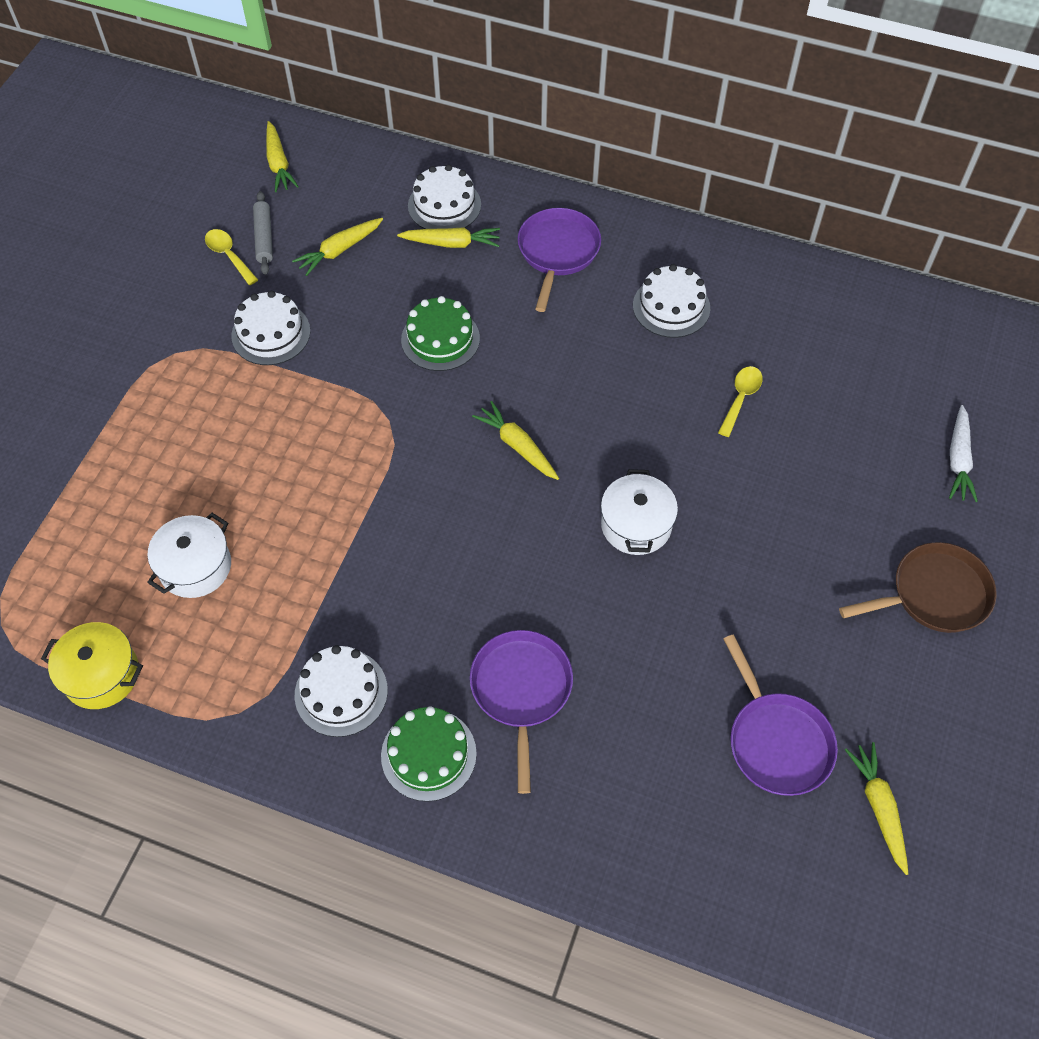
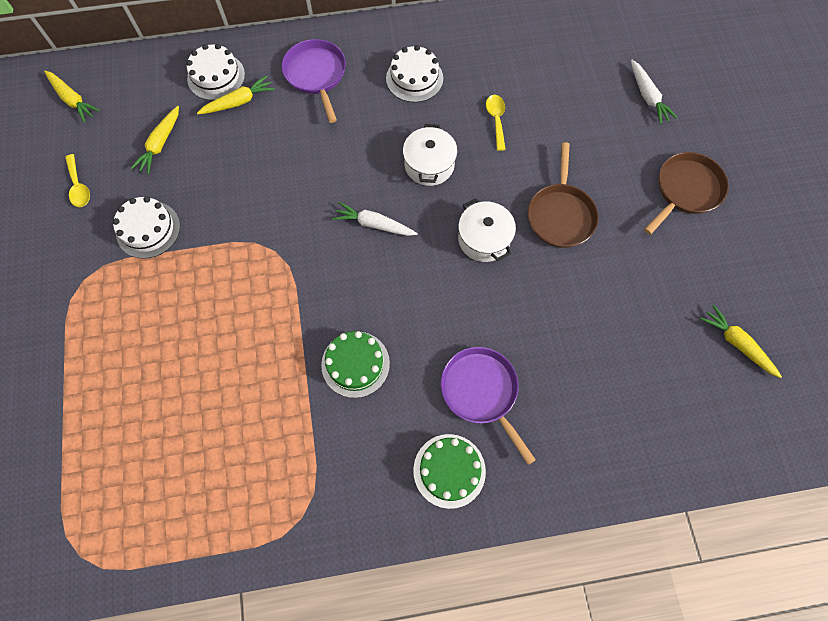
camera: 30 degrees left, 10 degrees up
(101, 675) = (183, 549): yellow pot -> none
(195, 566) = (202, 430): white pot -> white pot (429, 165)
(229, 256) = (79, 186): yellow spoon -> yellow spoon turned 135 degrees counterclockwise
(264, 237) = (97, 160): grey rolling pin -> none
(341, 692) = (363, 462): white cake -> none
(440, 339) = (274, 174): green cake -> green cake (355, 364)
(517, 446) = (374, 224): yellow carrot -> white carrot
(749, 544) = (560, 215): none -> brown pan
(776, 741) = (655, 335): purple pan -> none

